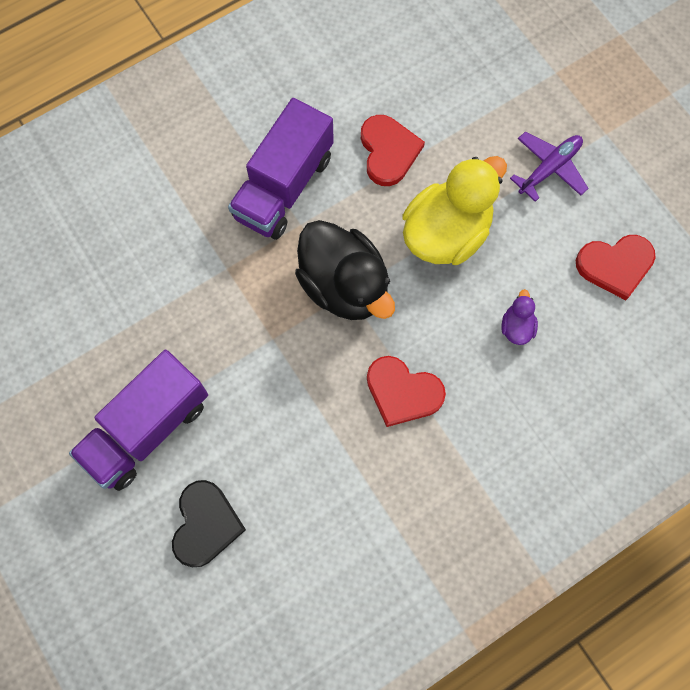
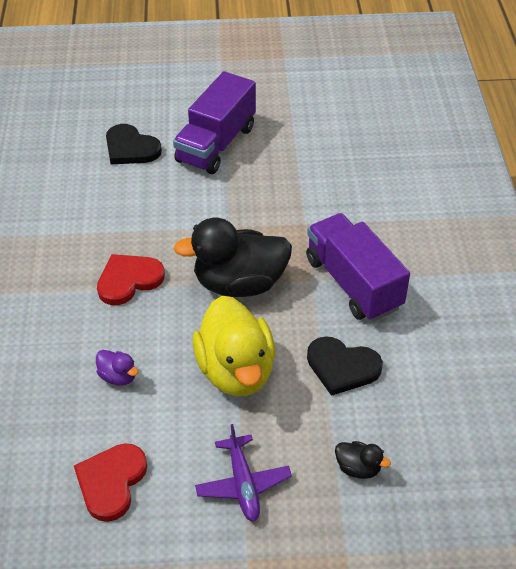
camera: 120 degrees right, 25 degrees down
(147, 429) = (216, 144): purple truck -> purple truck turned 135 degrees counterclockwise
(388, 151) = (342, 367): red heart -> black heart
(480, 96) = (358, 468): none -> black duck

